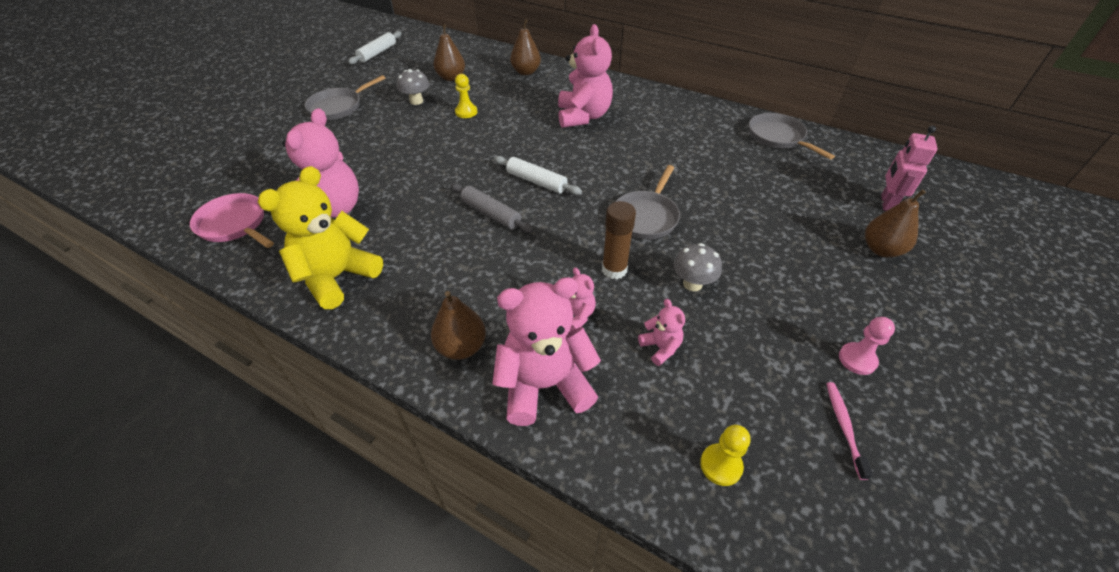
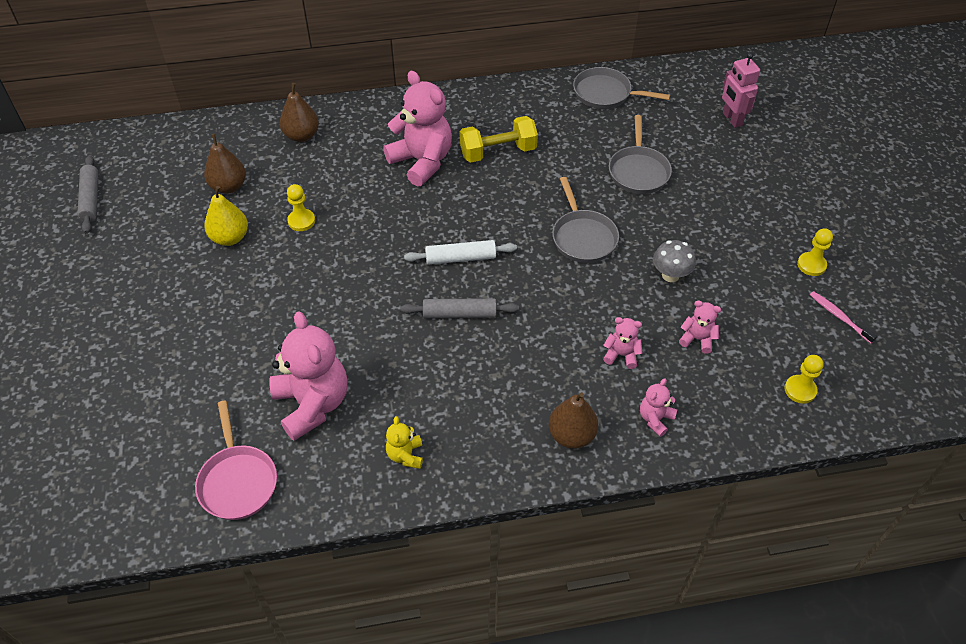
camera: 40 degrees left, 5 degrees up
(235, 225) = (237, 481): pink pan -> pink pan turned 105 degrees counterclockwise
(337, 277) = (405, 455): yellow teddy bear -> yellow teddy bear, size x0.46
(338, 107) = (149, 294): grey pan -> grey pan (638, 171)
(377, 53) = (91, 199): white rolling pin -> grey rolling pin
(416, 101) = (230, 238): grey mushroom -> yellow pear
(544, 385) = (655, 419): pink teddy bear -> pink teddy bear, size x0.46
(614, 270) = (608, 300): brown glue stick -> none
(645, 135) = (498, 152): none -> yellow dumbbell
(857, 359) = (811, 265): pink pawn -> yellow pawn
(881, 250) = (760, 166): brown pear -> none

